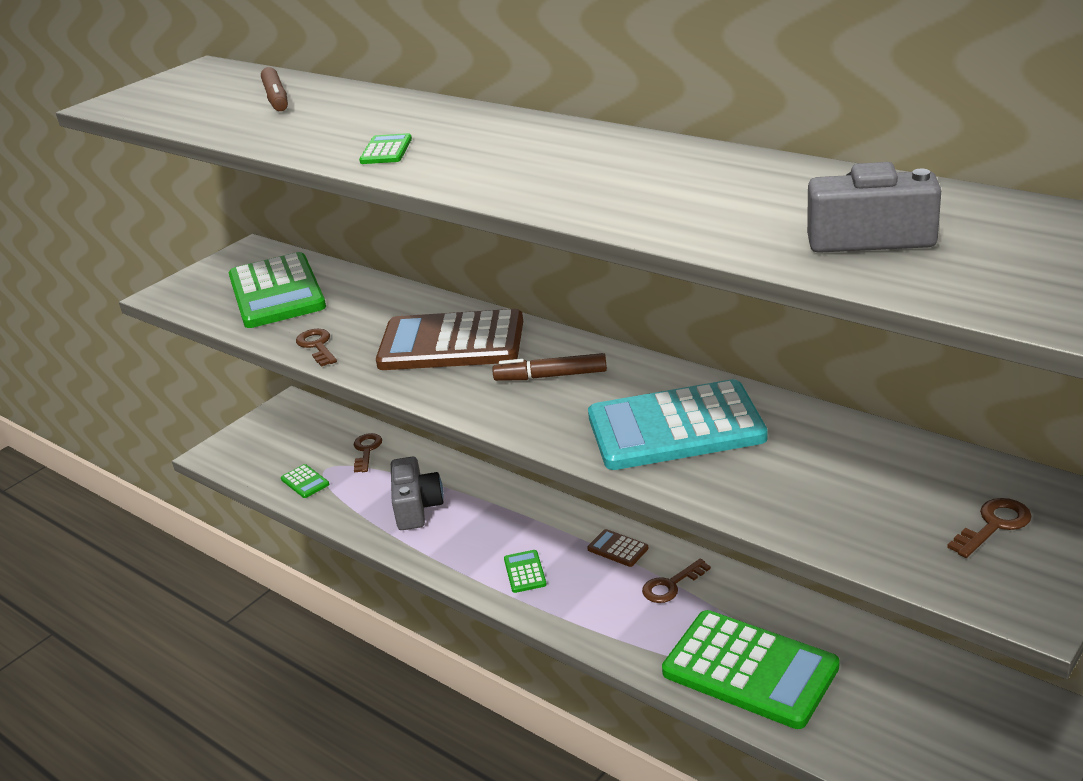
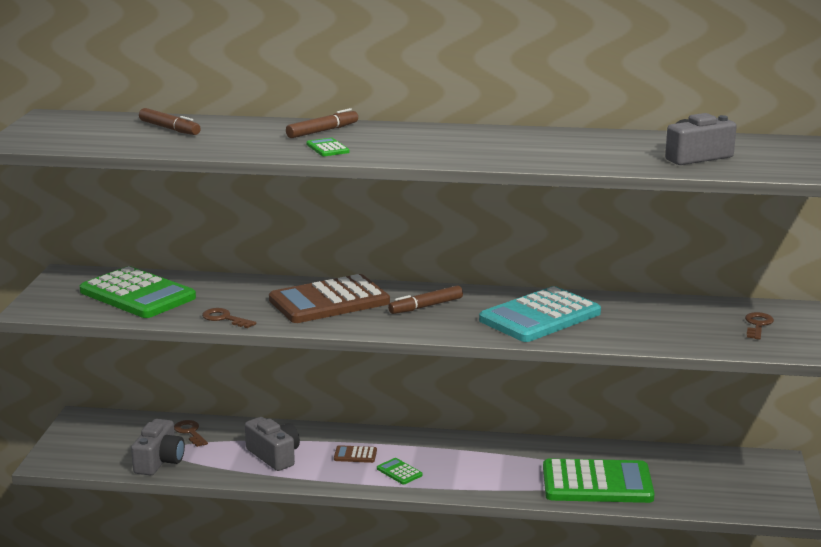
camera: 35 degrees left, 10 degrees down
(305, 482) = (159, 461): green calculator -> grey camera
(426, 119) = (322, 131): none -> brown marker
(618, 549) = (450, 445): brown calculator -> brown calculator (355, 455)
(671, 585) = (506, 455): brown key -> none

